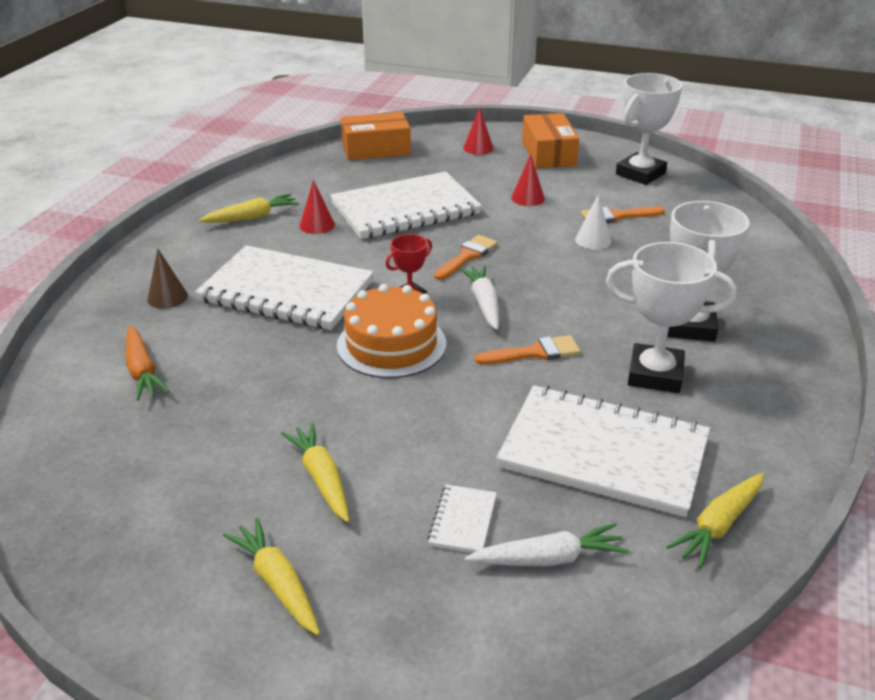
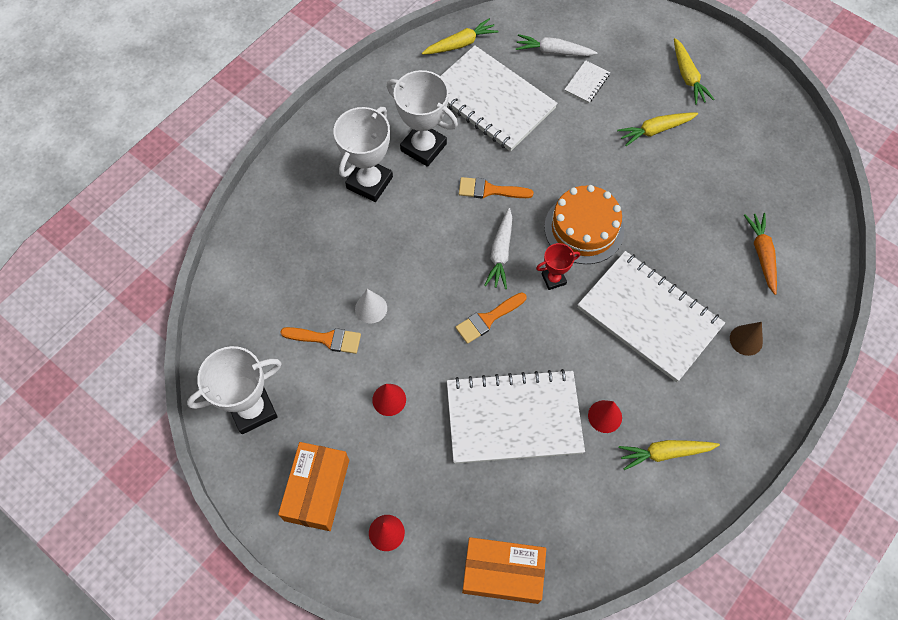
camera: 160 degrees left, 30 degrees up
(321, 478) = (655, 130): yellow carrot -> yellow carrot turned 75 degrees clockwise

